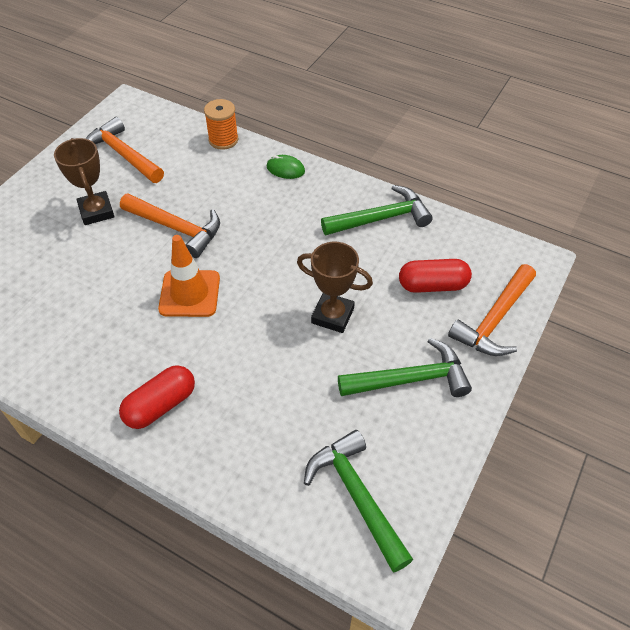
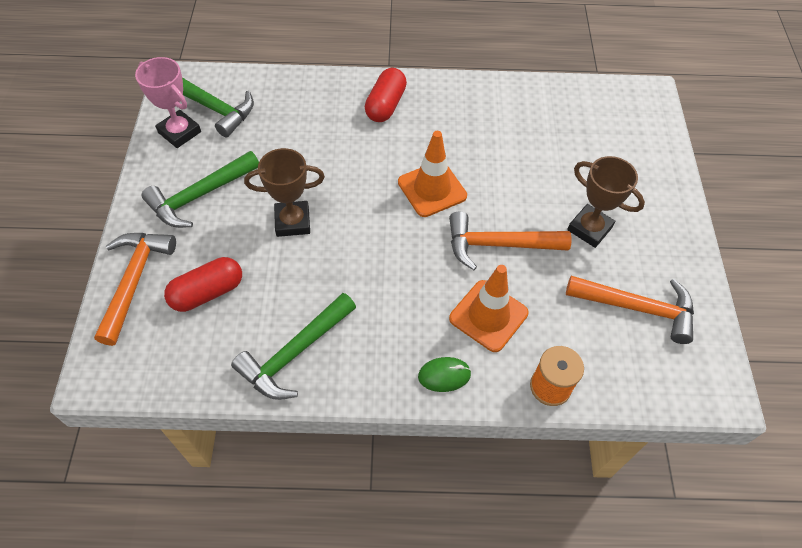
camera: 150 degrees right, 5 degrees up
(227, 188) = (488, 316): none -> orange traffic cone
(408, 473) = (179, 132): none -> pink trophy

